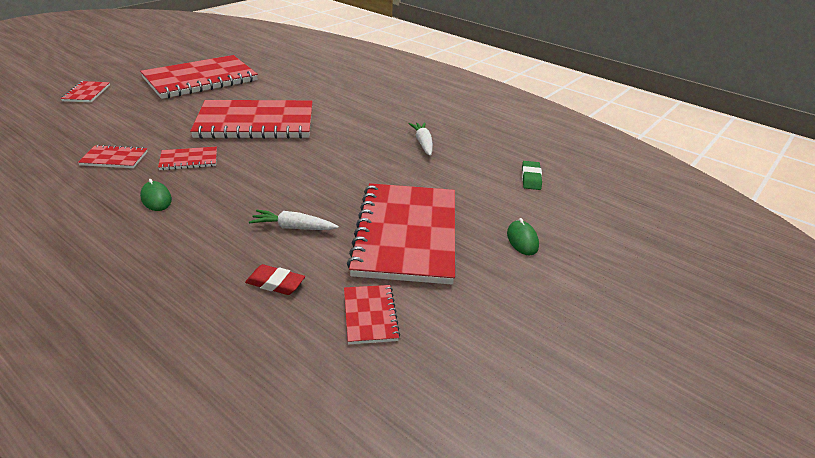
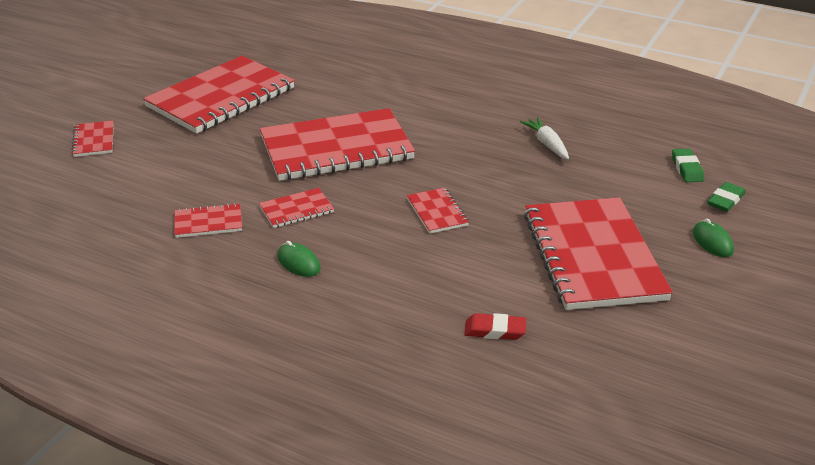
camera: 10 degrees left, 0 degrees up
(293, 227) = (472, 269): white carrot -> none
(370, 315) = (607, 344): red notebook -> red notebook (437, 212)
(552, 208) = (725, 200): none -> green eraser

